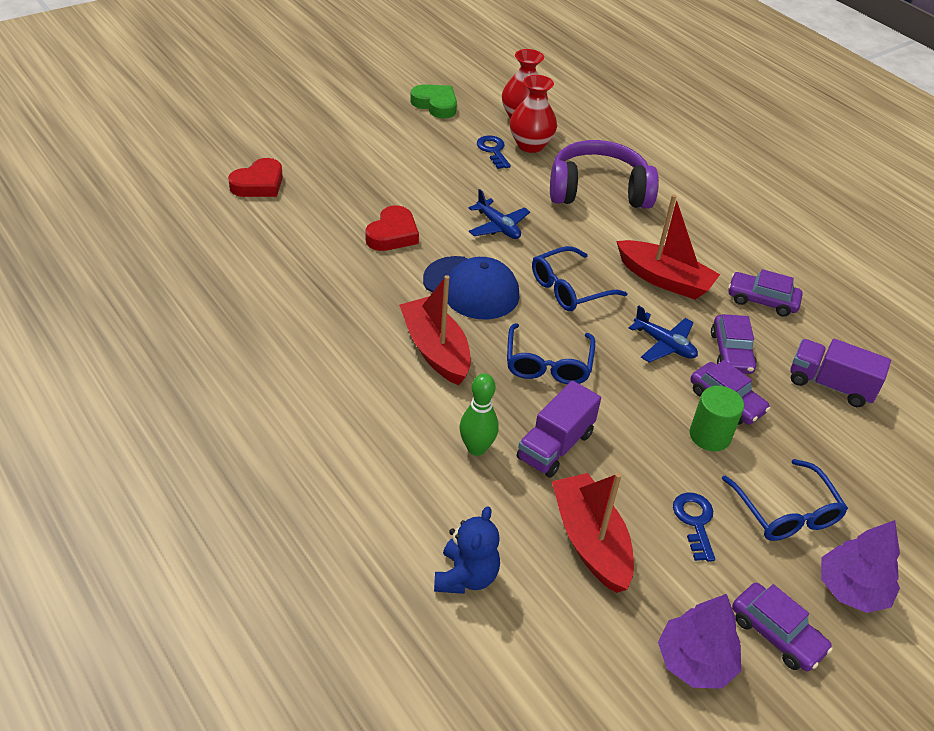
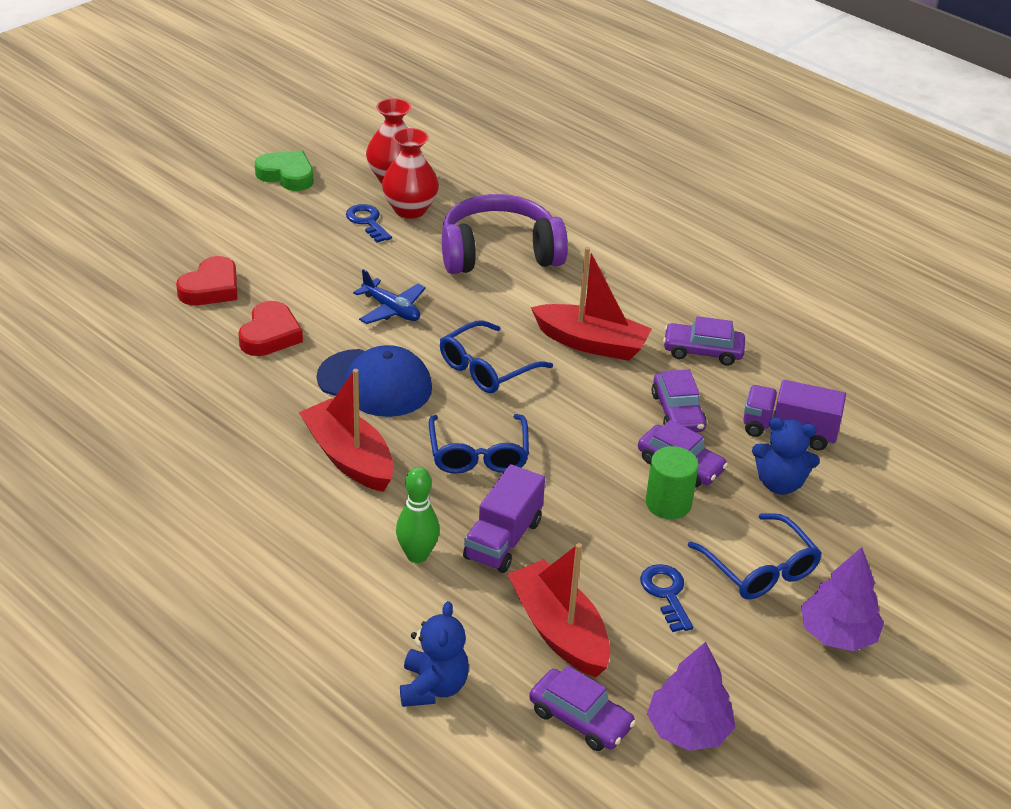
camera: 10 degrees left, 5 degrees down
(259, 184) = (95, 298): red heart -> red heart (211, 288)
(664, 345) = (603, 414): blue plane -> none
(776, 633) = (767, 689): purple car -> purple car (580, 719)
(815, 433) = (779, 484): none -> blue teddy bear

